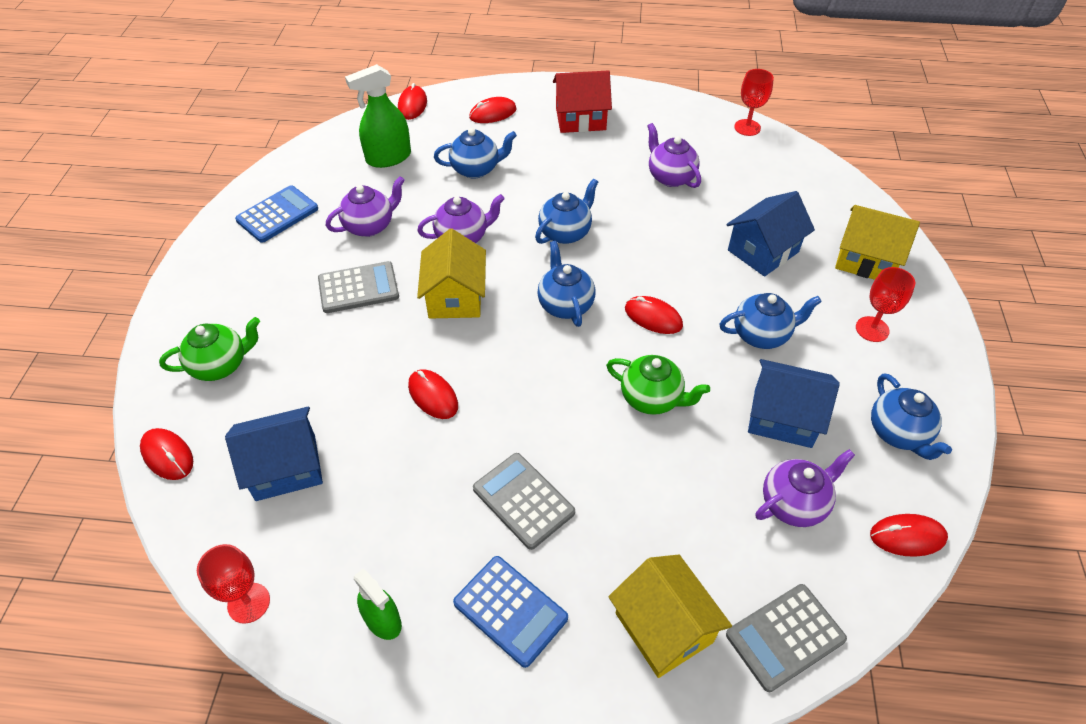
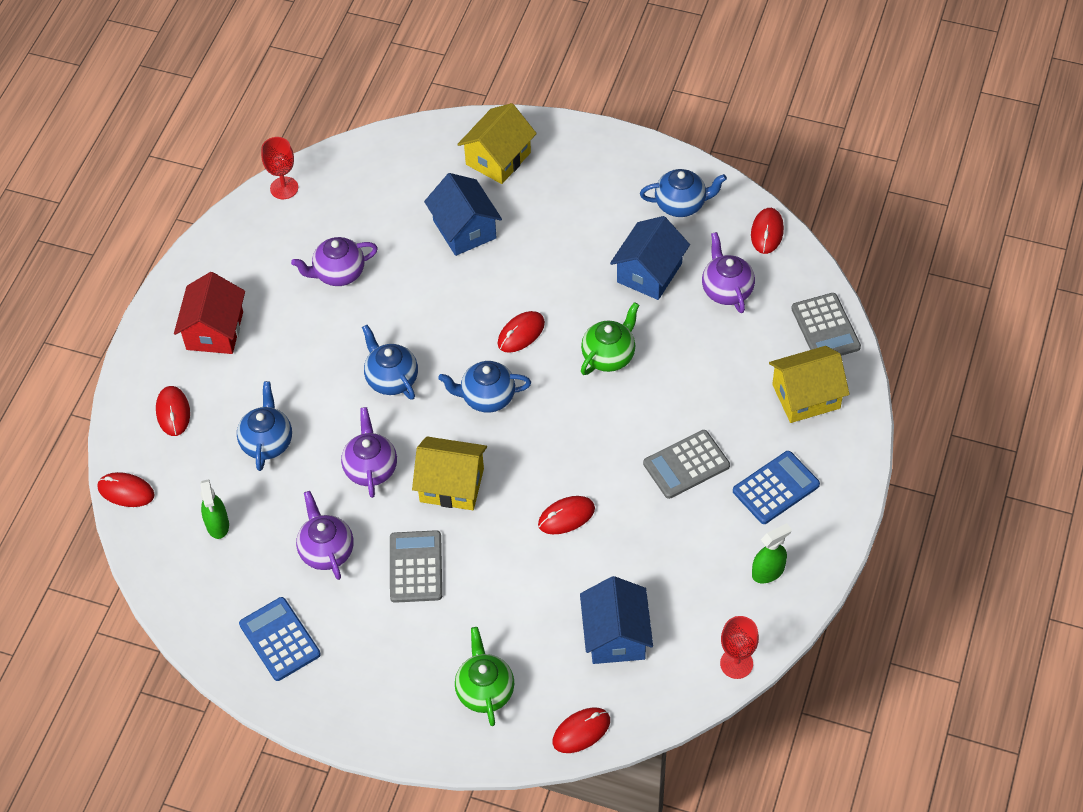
camera: 75 degrees left, 5 degrees up
(388, 158) = (217, 524): green spray bottle -> green spray bottle, size x0.65
(762, 335) = (562, 260): blue teapot -> none
(872, 329) = (577, 183): red goblet -> none

